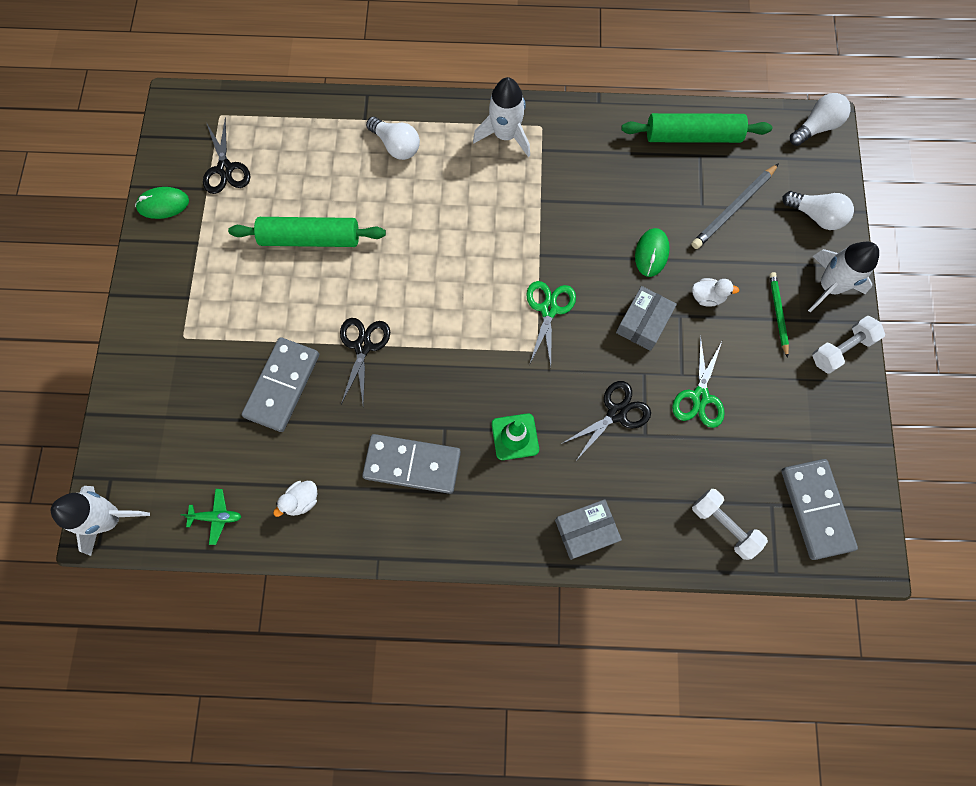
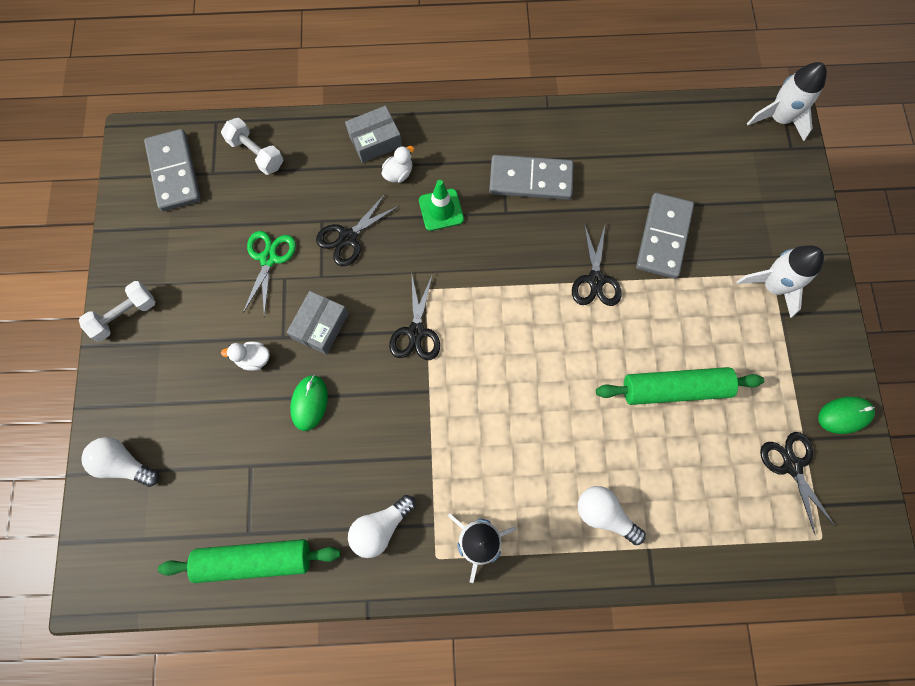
camera: 175 degrees right, 0 degrees up
(216, 517) = (690, 126): green plane -> none
(302, 500) = (621, 144): white duck -> white duck (398, 173)
(549, 309) = (416, 332): green scissors -> black scissors
(733, 208) = (215, 465): grey pencil -> none
(778, 314) = (182, 347): green pencil -> none
(816, 127) = (103, 587): white light bulb -> white light bulb (380, 527)
(829, 286) = (124, 381): white rocket -> white rocket (773, 286)

